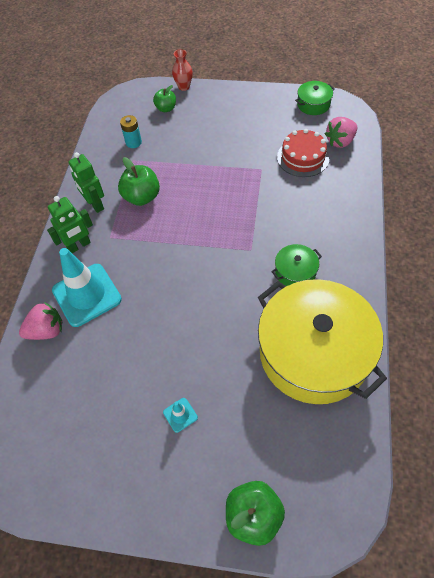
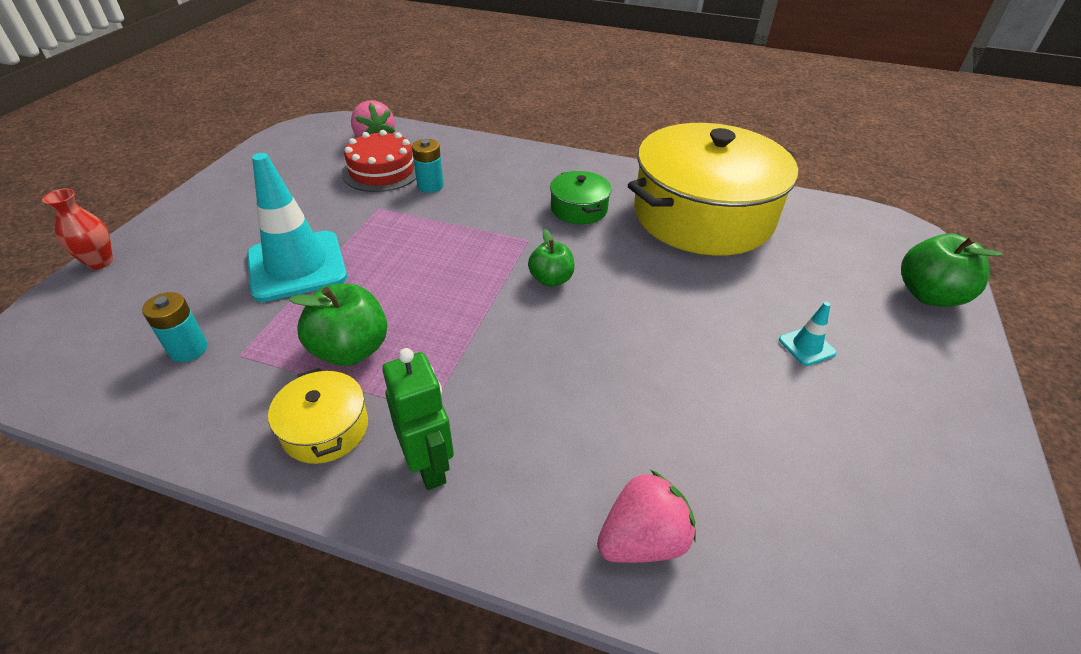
camera: 85 degrees left, 15 degrees down
(47, 330) = (642, 540): pink strawberry -> pink strawberry turned 75 degrees clockwise
(87, 295) = (564, 458): turquoise traffic cone -> turquoise traffic cone (297, 266)
(95, 204) = (325, 429): green robot -> yellow pot
(166, 108) = (135, 292): green apple -> green apple (551, 279)
(294, 186) = (430, 186): none -> turquoise battery
(313, 104) = (286, 146): green pot -> none

